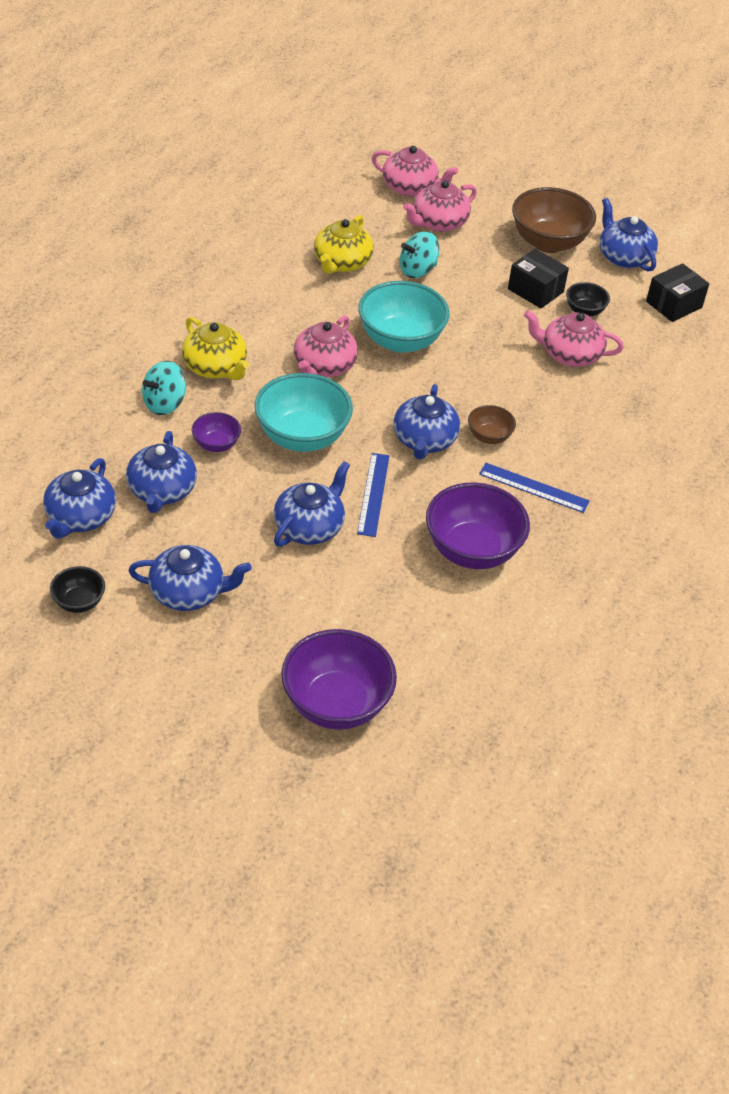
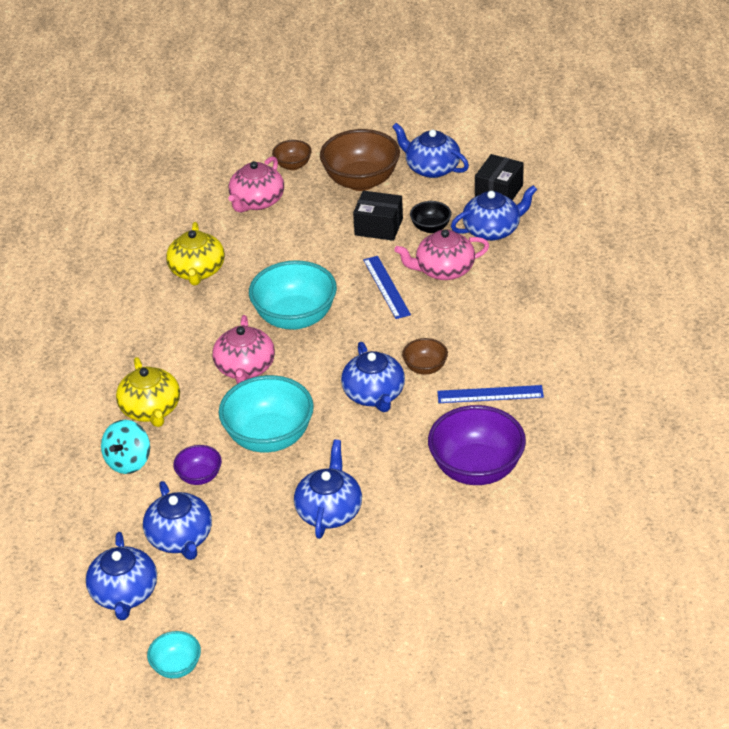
camera: 20 degrees left, 5 degrees down
(79, 602) = (176, 666): black bowl -> turquoise bowl
(189, 592) = (266, 614): blue teapot -> blue teapot (492, 230)
(216, 367) = (151, 409): yellow teapot -> yellow teapot turned 45 degrees clockwise
(336, 704) = (454, 647): purple bowl -> none
(373, 494) = (363, 459): blue ruler -> blue ruler (386, 287)
(410, 188) = (211, 180): pink teapot -> none
(417, 270) = (267, 250): turquoise spinning top -> none
(494, 203) = (293, 165): none -> brown bowl

